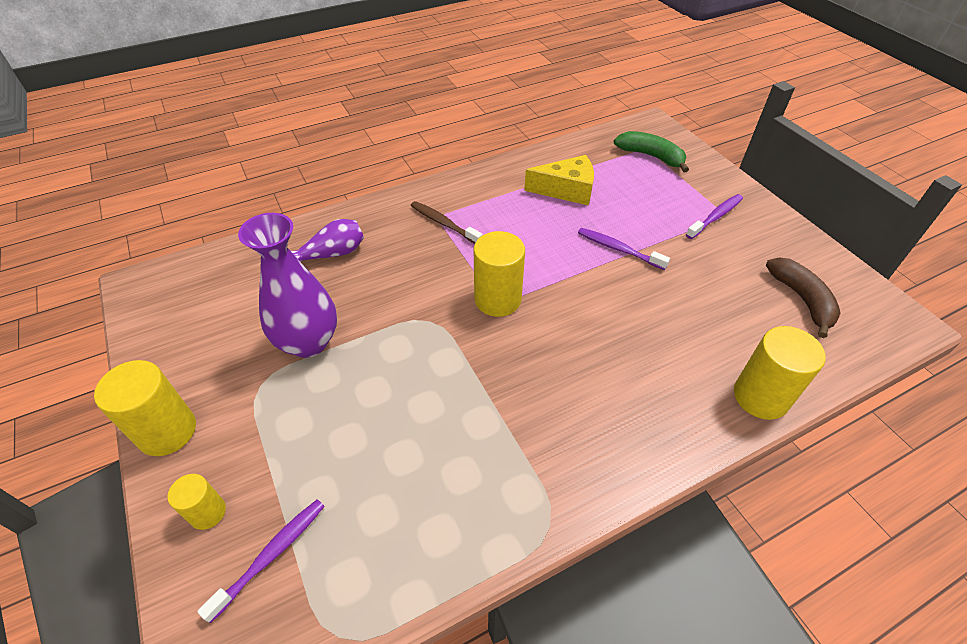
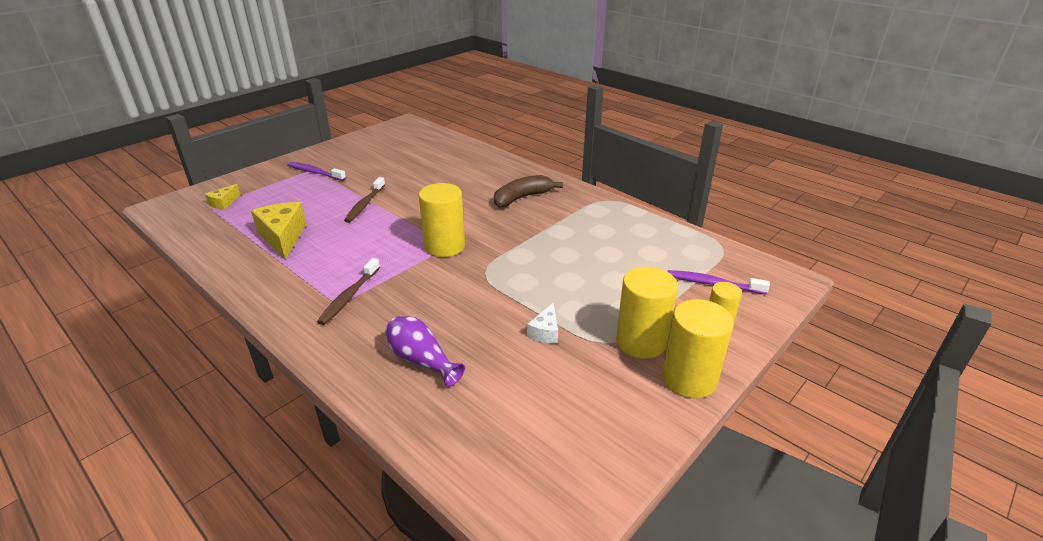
camera: 110 degrees left, 15 degrees down
(308, 342) = (545, 332): purple vase -> white cheese
(619, 249) = (365, 204): purple toothbrush -> brown toothbrush
(651, 156) = (224, 203): green banana -> yellow cheese
(760, 397) = (482, 154): yellow cylinder -> yellow cylinder (641, 341)
(802, 299) = (397, 146): brown banana -> brown banana (522, 198)

